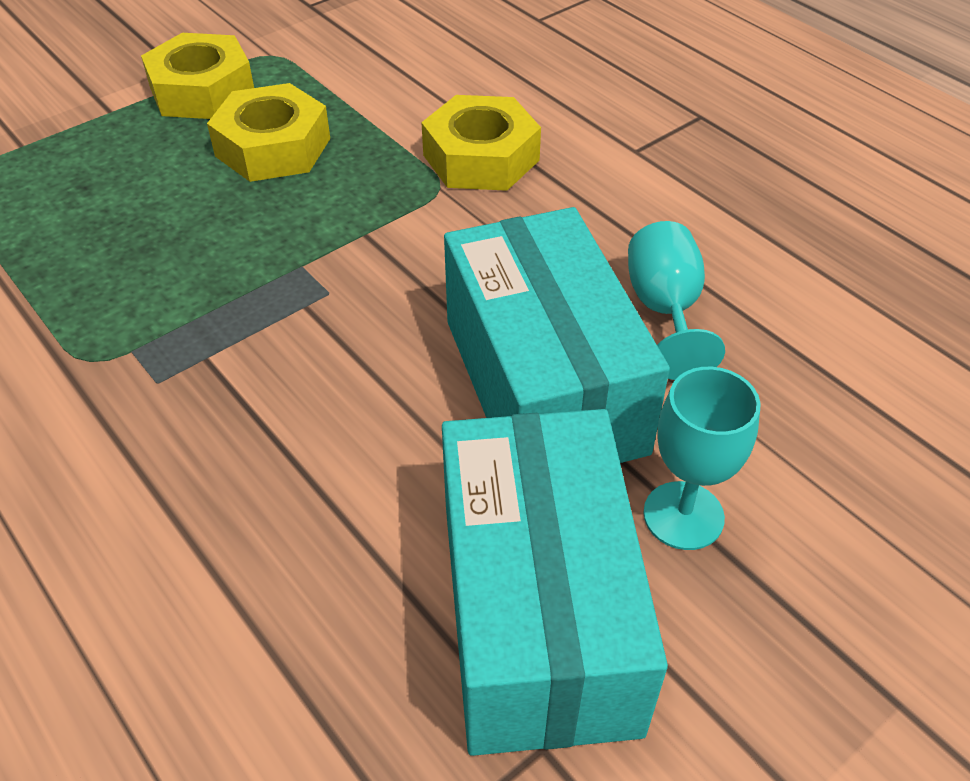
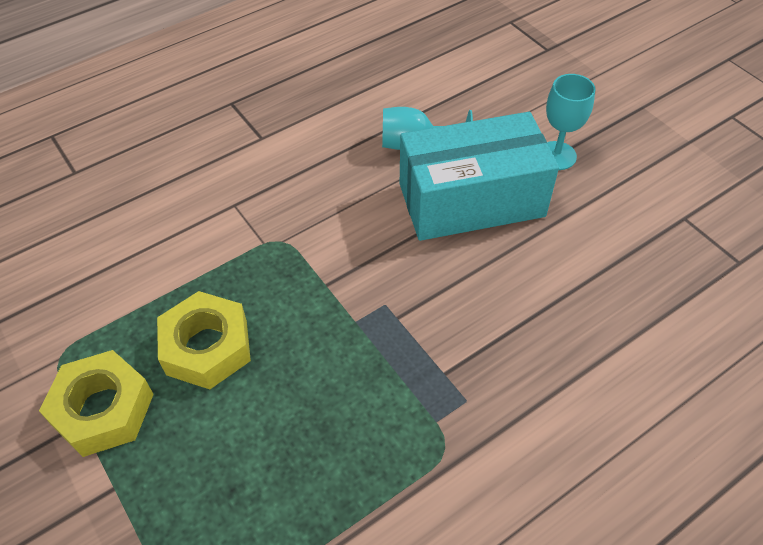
camera: 85 degrees left, 5 degrees up
(481, 157) = (251, 216): yellow nut -> none
(538, 613) = (618, 213): turquoise box -> none

